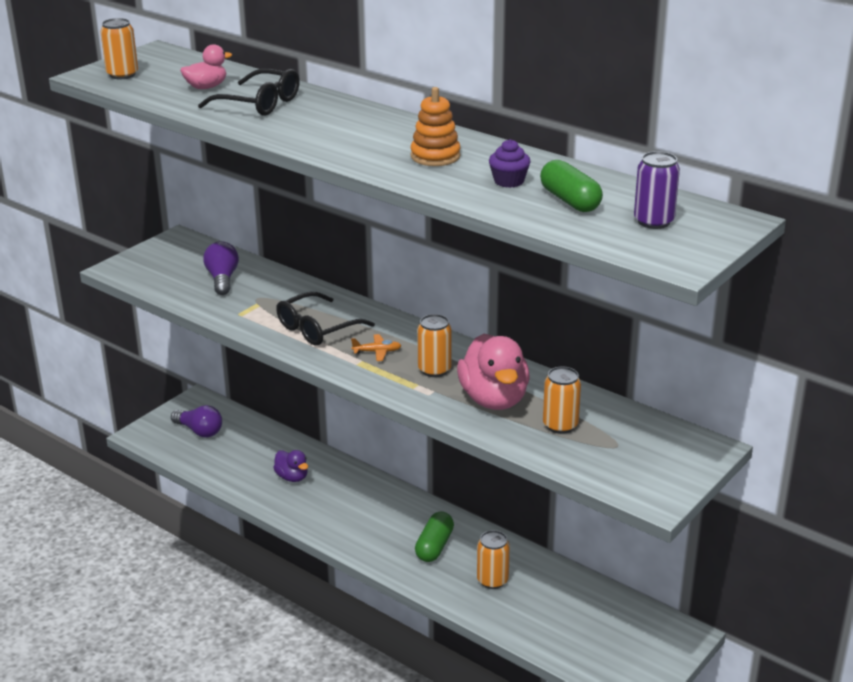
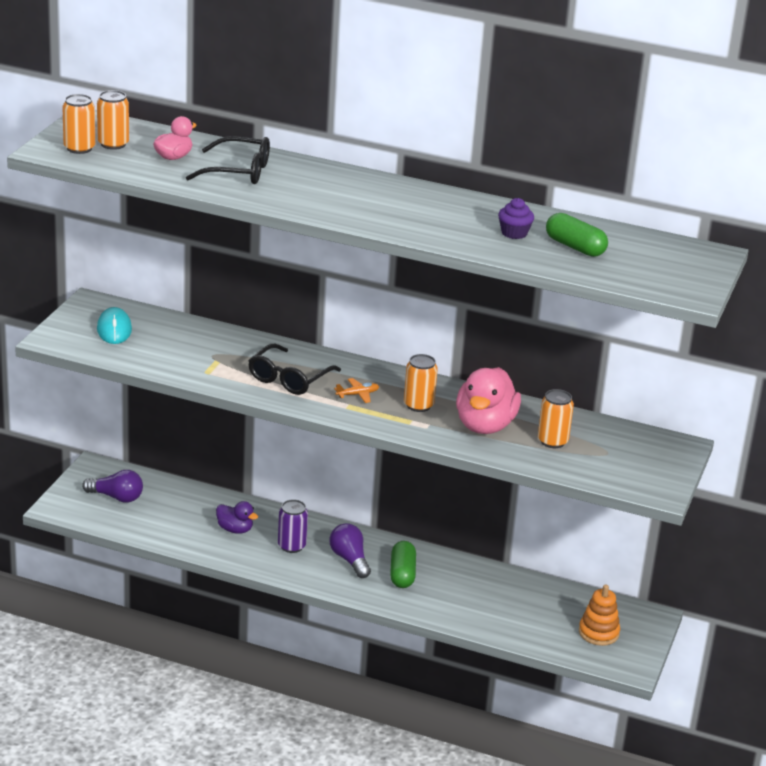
camera: 20 degrees left, 0 degrees up
(180, 265) = (114, 329): none -> turquoise mouse
(222, 279) = (166, 340): purple light bulb -> purple light bulb (350, 560)
(435, 156) = (436, 214): orange stacking toy -> orange stacking toy (598, 633)
(492, 580) = (468, 596): orange can -> orange can (113, 144)
(494, 399) = (485, 425): pink duck -> pink duck turned 45 degrees clockwise
(653, 221) = (651, 260): purple can -> purple can (291, 546)

